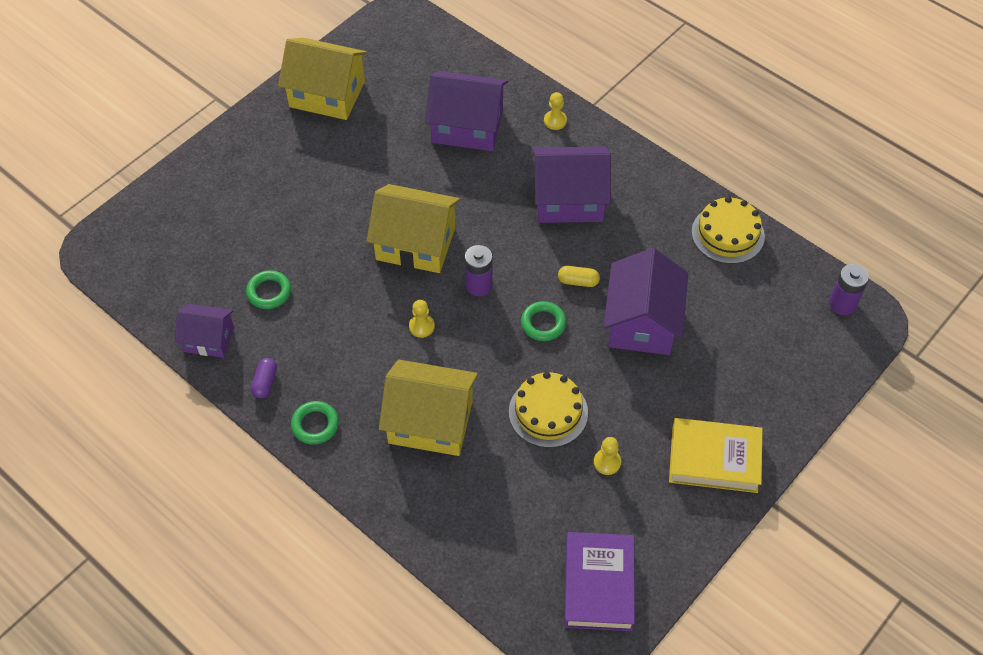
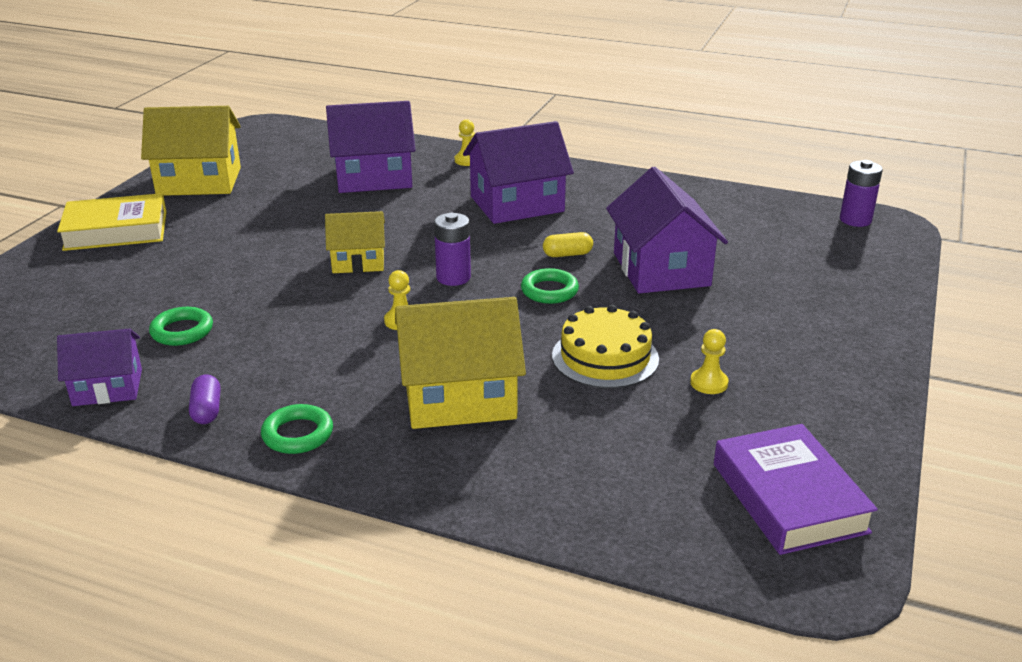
camera: 20 degrees left, 25 degrees down
(415, 243) = (358, 261): yellow house -> yellow house, size x0.60
(714, 459) = (830, 353): yellow book -> yellow book (116, 230)
(727, 234) = (700, 198): yellow cake -> none

